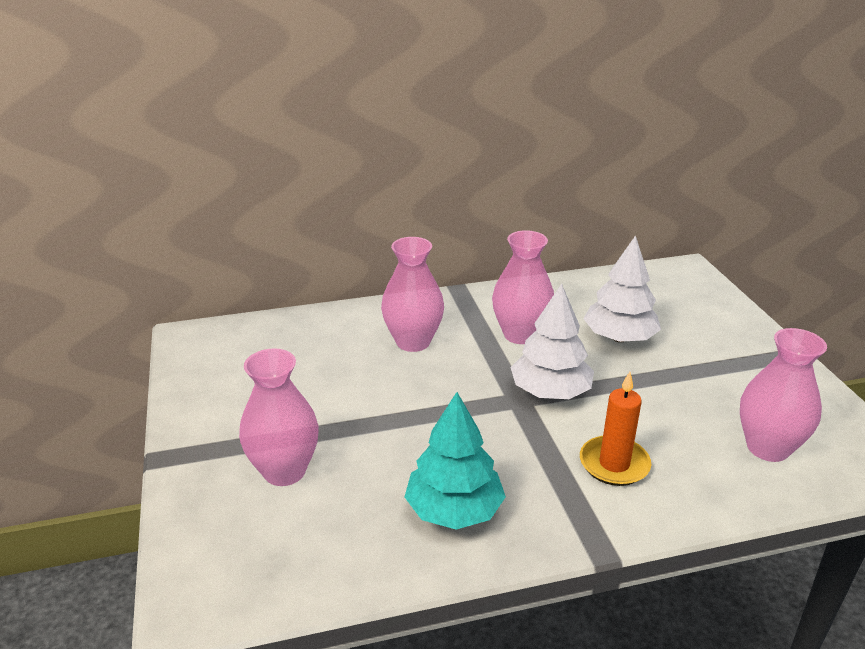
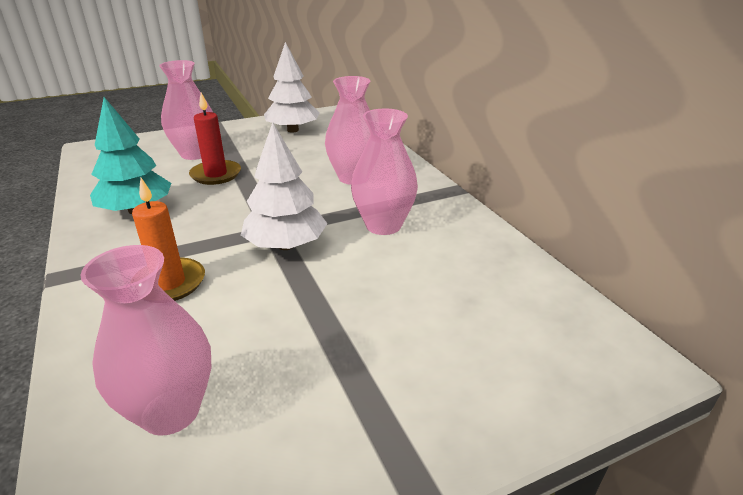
camera: 80 degrees right, 0 degrees up
(368, 446) = (216, 175): none -> red candle
(619, 338) = (400, 289): white tree -> white tree (293, 130)

